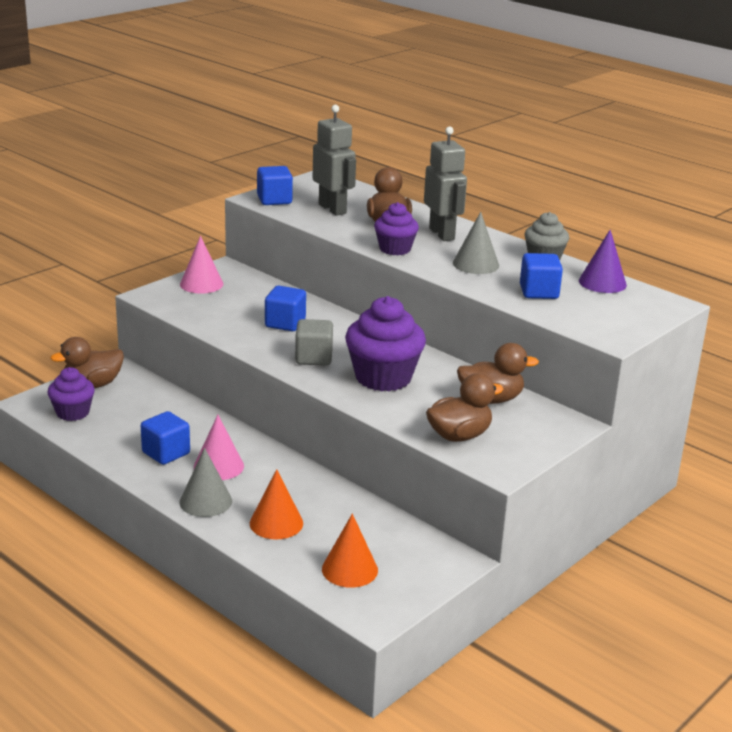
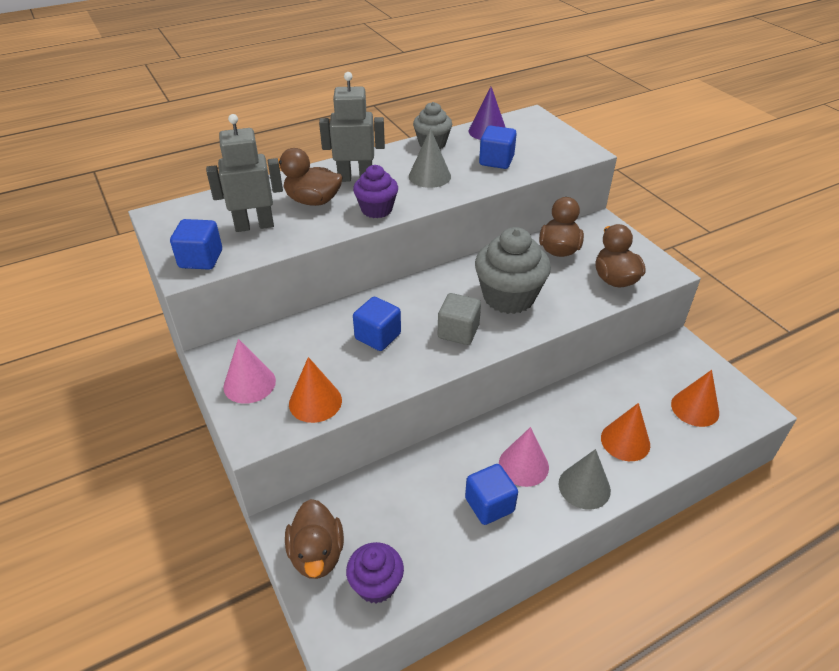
camera: 70 degrees left, 15 degrees up
(193, 310) = (315, 402): none -> orange cone
(383, 377) = (508, 297): purple cupcake -> grey cupcake

